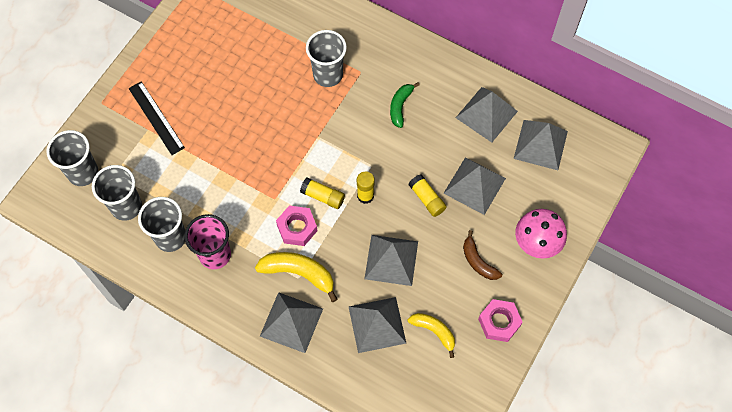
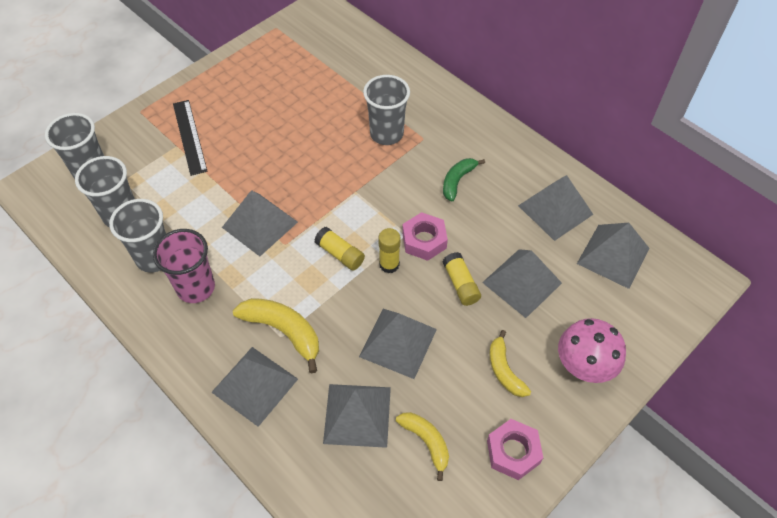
camera: 15 degrees right, 10 degrees down
(247, 186) = (259, 224): none -> grey pyramid
(297, 228) = (299, 281): pink nut -> pink nut (424, 240)
(478, 261) = (504, 370): brown banana -> yellow banana

